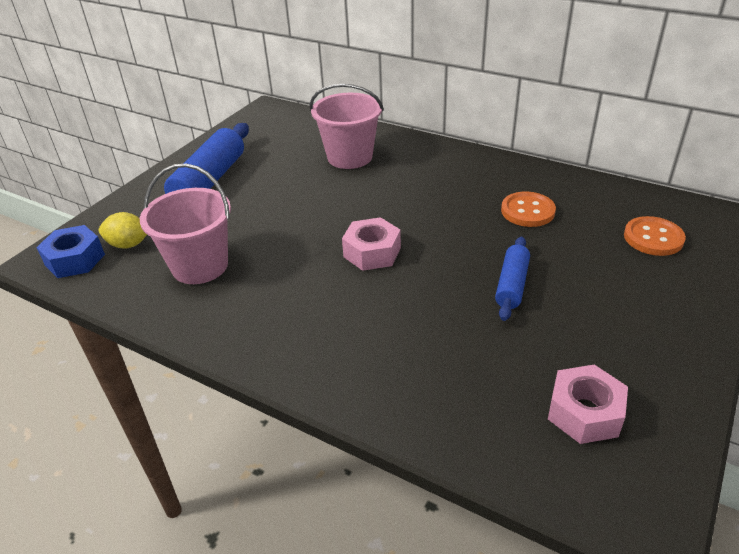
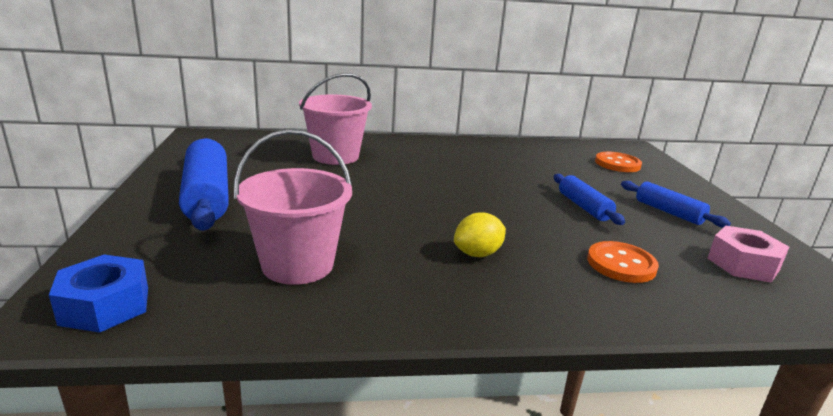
camera: 40 degrees left, 15 degrees down
(128, 244) = (172, 270): yellow lemon -> yellow lemon (477, 254)
(372, 252) = (454, 212): pink nut -> none
(527, 211) = (524, 165): orange button -> orange button (621, 264)
(606, 323) = (668, 212): none -> blue rolling pin

